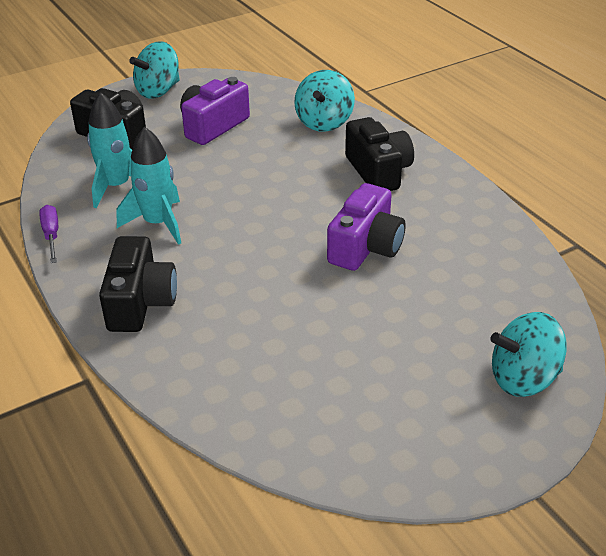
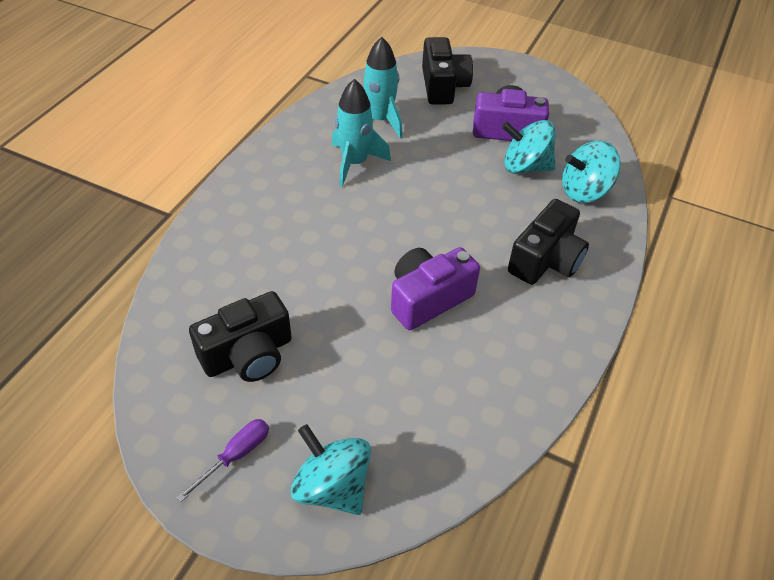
camera: 55 degrees right, 10 degrees up
(51, 235) = (297, 119): purple screwdriver -> purple screwdriver (236, 455)
(140, 302) = (259, 199): black camera -> black camera (248, 355)
(158, 91) = (523, 77): turquoise spinning top -> turquoise spinning top (525, 167)
(366, 247) = (428, 298): purple camera -> purple camera turned 150 degrees clockwise

